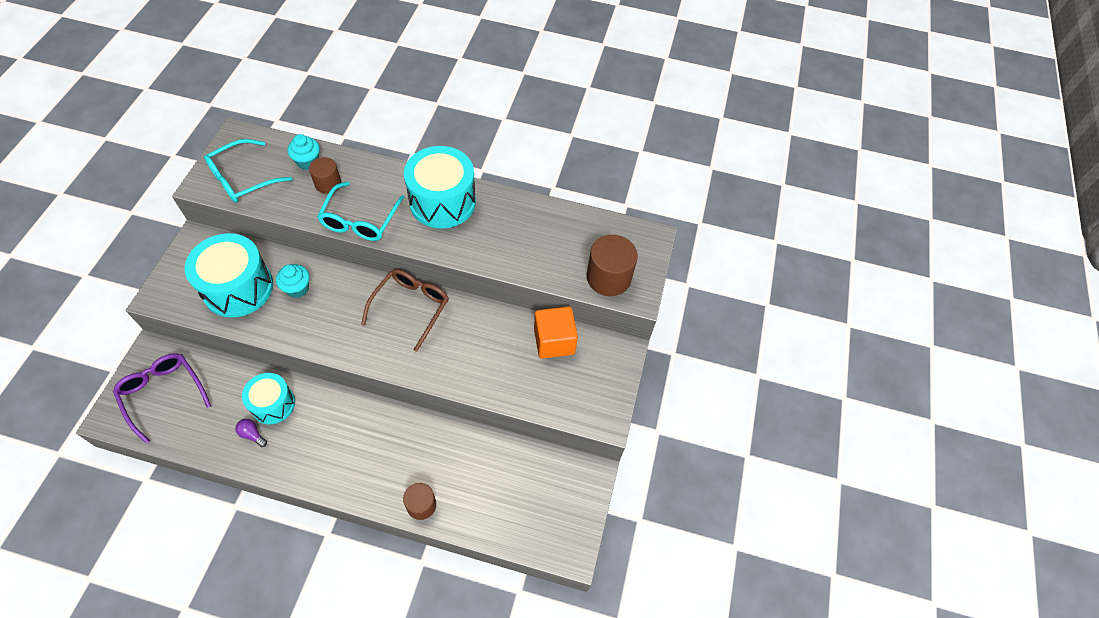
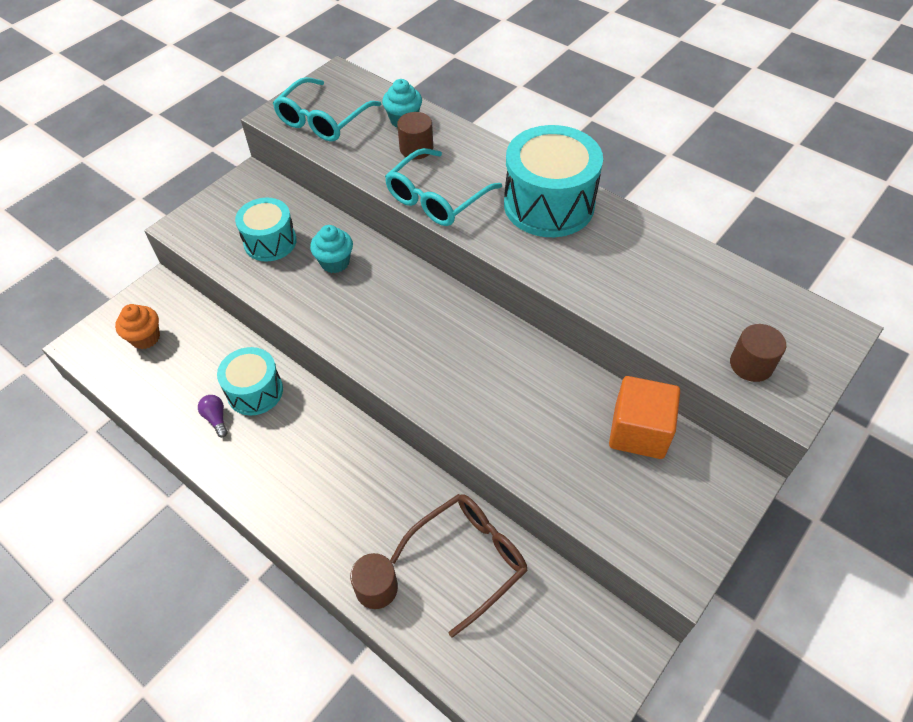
camera: 30 degrees right, 5 degrees down
(163, 394) = (145, 338): purple glasses -> orange cupcake
(238, 288) = (270, 242): turquoise drum -> turquoise drum, size x0.61
(242, 179) = (323, 120): turquoise glasses -> turquoise glasses turned 45 degrees counterclockwise
(411, 307) = (461, 326): brown glasses -> brown glasses (469, 559)
(608, 277) = (751, 364): brown cylinder -> brown cylinder, size x0.61

